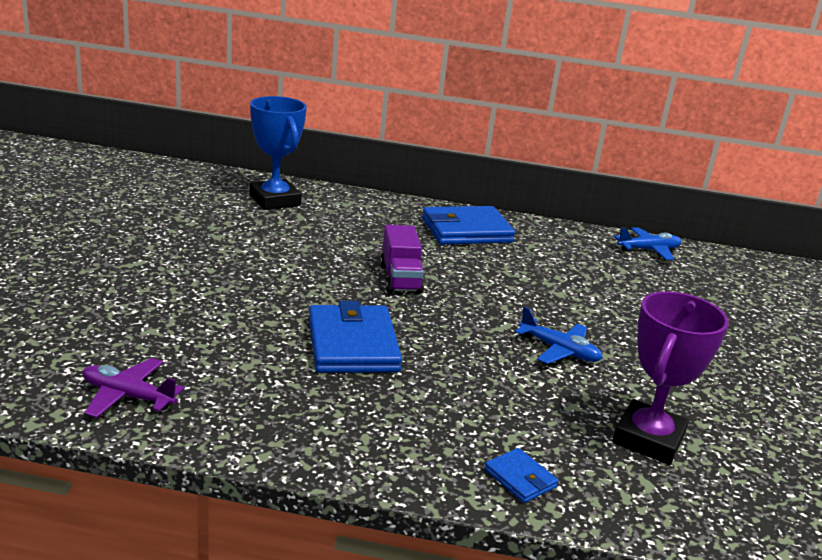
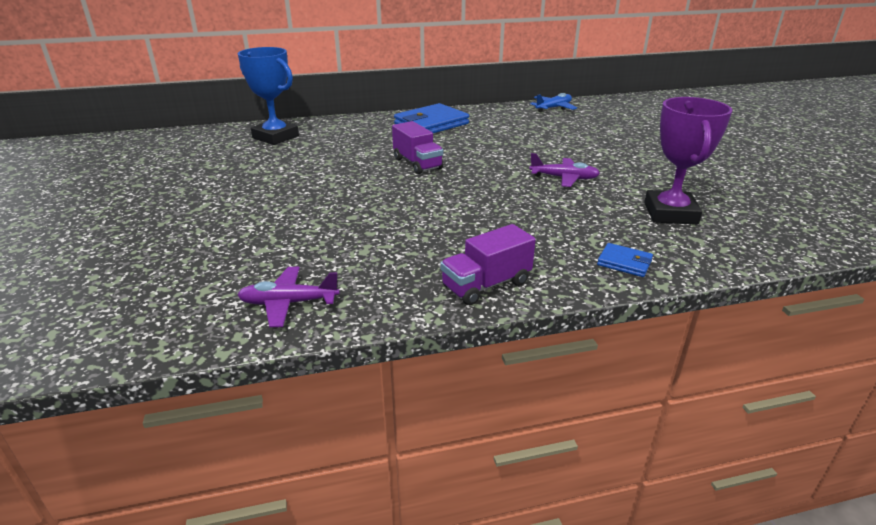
camera: 20 degrees left, 5 degrees up
(337, 447) = (486, 285): none -> purple truck
(352, 345) = (427, 214): blue wallet -> none
(559, 350) = (564, 178): blue plane -> purple plane

